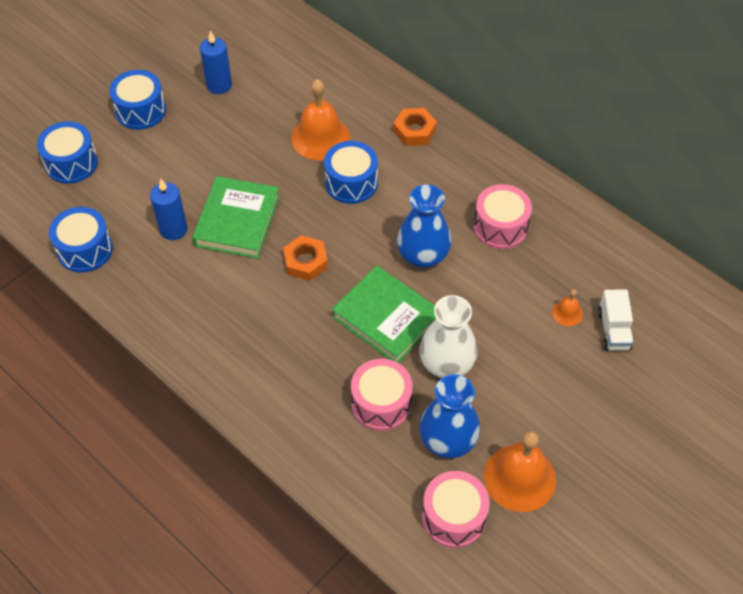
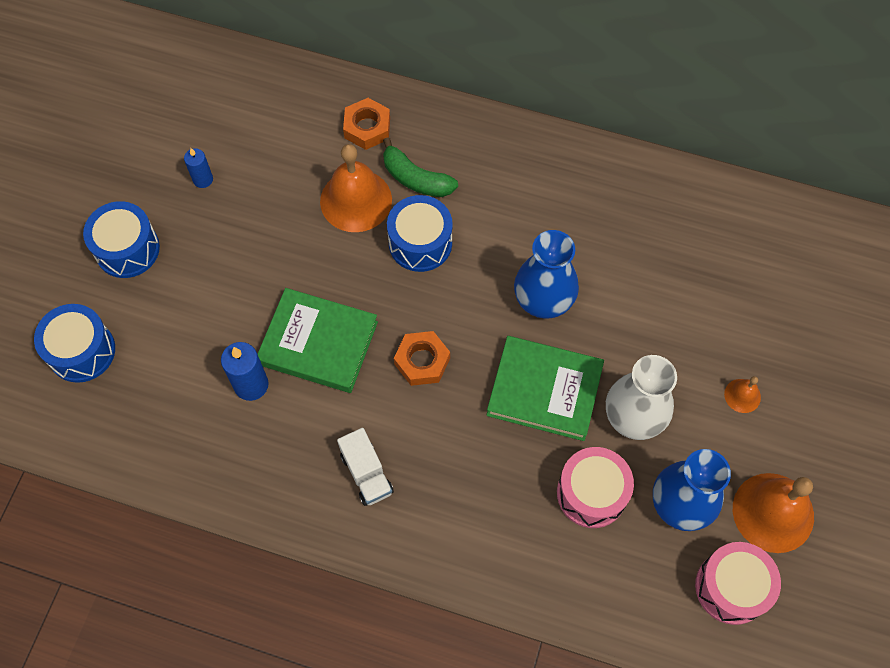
camera: 25 degrees left, 10 degrees up
(85, 249) = (161, 454): blue drum -> none
(219, 85) = (203, 179): blue candle -> blue candle, size x0.64
(237, 221) = (318, 343): green book -> green book turned 60 degrees counterclockwise
(373, 139) = (416, 179): none -> green banana
(414, 131) = (456, 151): orange nut -> orange nut (367, 128)
(500, 227) = (607, 230): pink drum -> none
(567, 313) = (725, 303): orange bell -> orange bell (742, 395)
(613, 330) = (780, 302): white truck -> white truck (366, 473)

